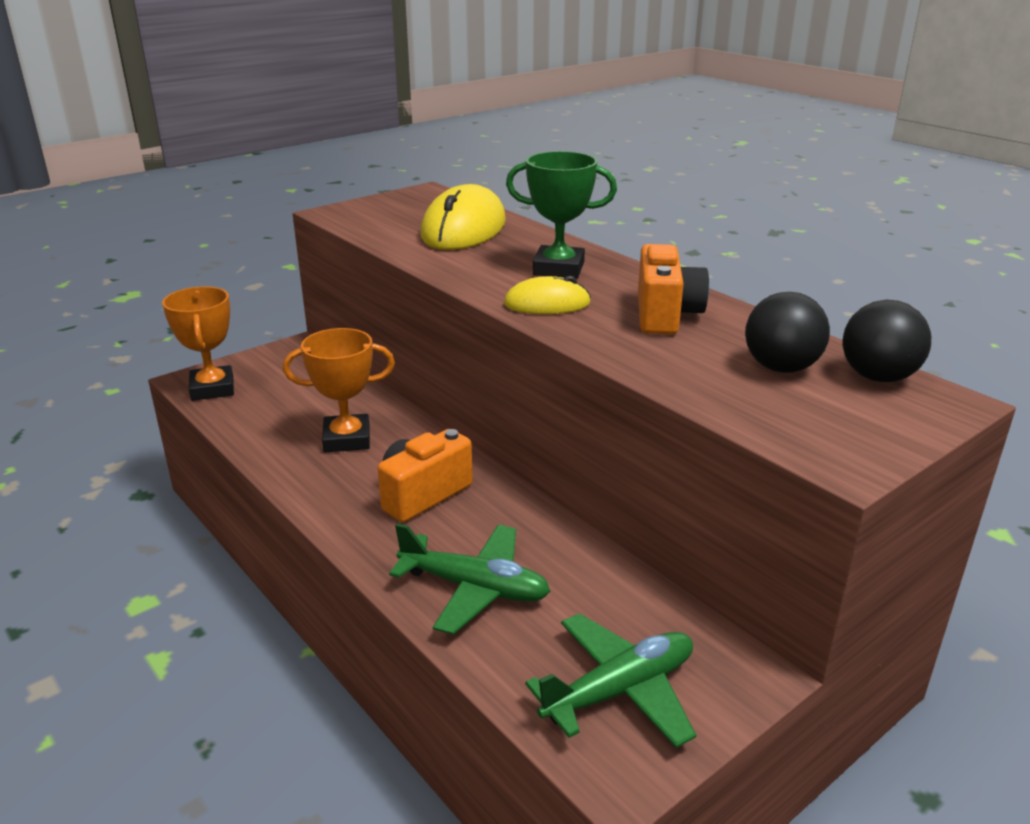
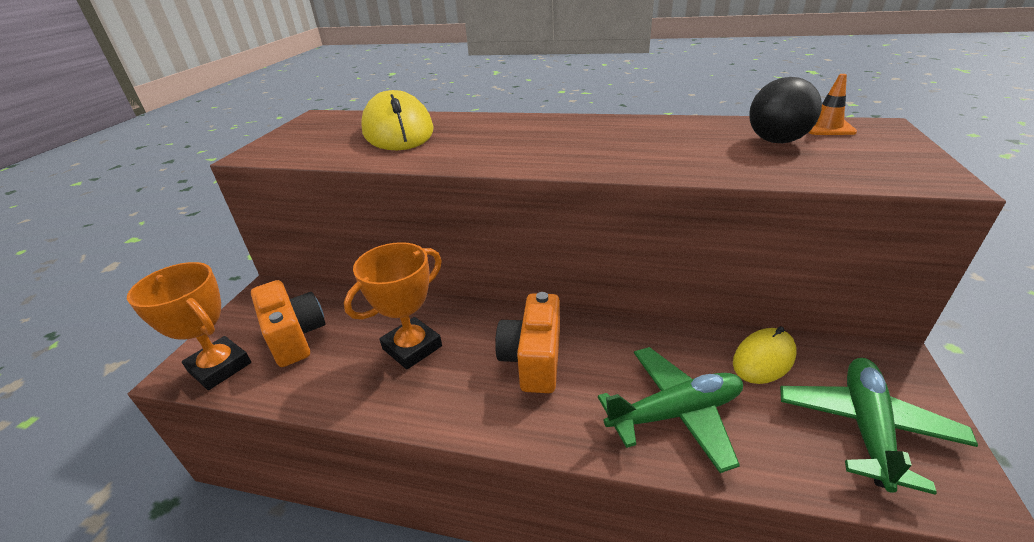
camera: 35 degrees left, 5 degrees up
(547, 304) = (562, 157): yellow mouse -> yellow mouse (763, 358)
(558, 269) = (521, 133): green trophy -> none
(665, 315) = (649, 136): orange camera -> orange camera (295, 337)
(878, 377) = (826, 127): black ball -> orange traffic cone

